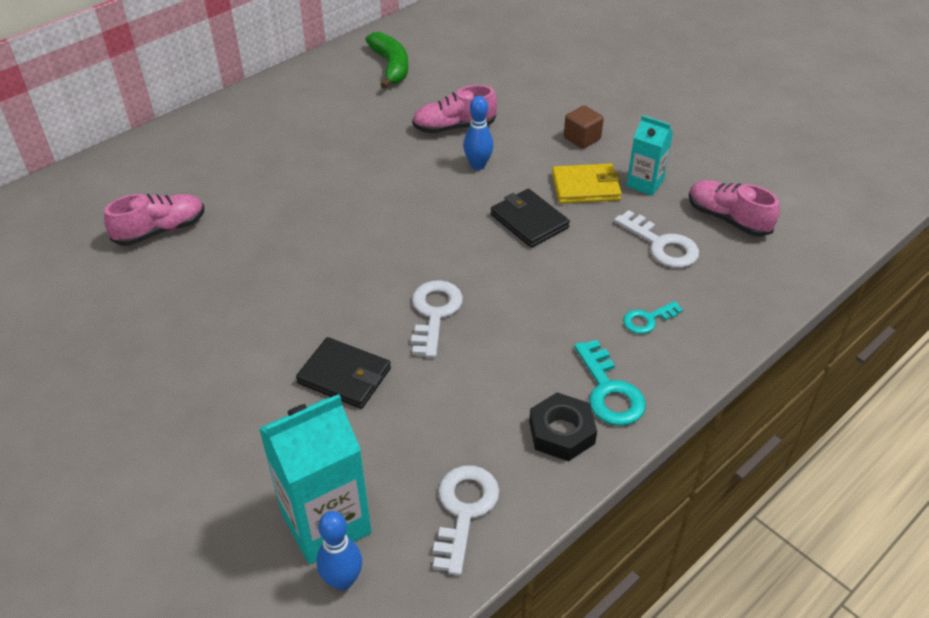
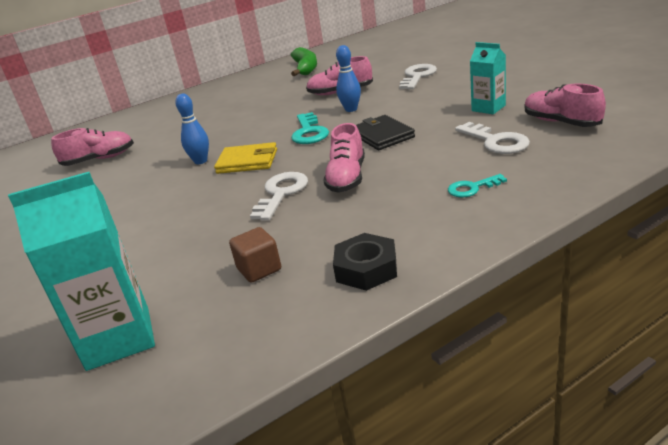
camera: 15 degrees right, 15 degrees down
(343, 580) = (109, 385): blue bowling pin -> blue bowling pin (200, 161)
(344, 376) = (188, 235): black wallet -> none
(464, 511) = (249, 330): white key -> white key (417, 76)
(506, 293) = (347, 178): none -> pink shoe
(582, 138) = (440, 89): brown cube -> brown cube (259, 269)
(586, 187) = (436, 114): yellow wallet -> yellow wallet (247, 161)
(609, 391) = (422, 237): turquoise key -> turquoise key (309, 132)

